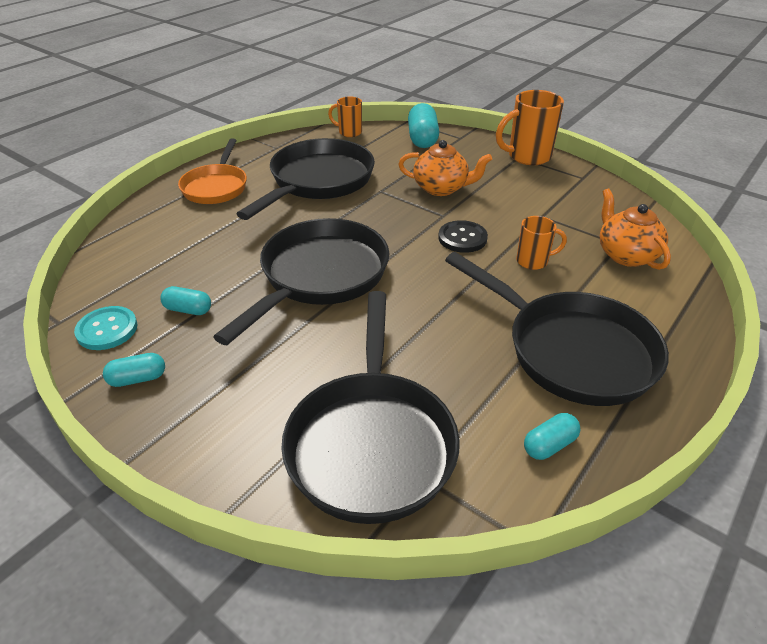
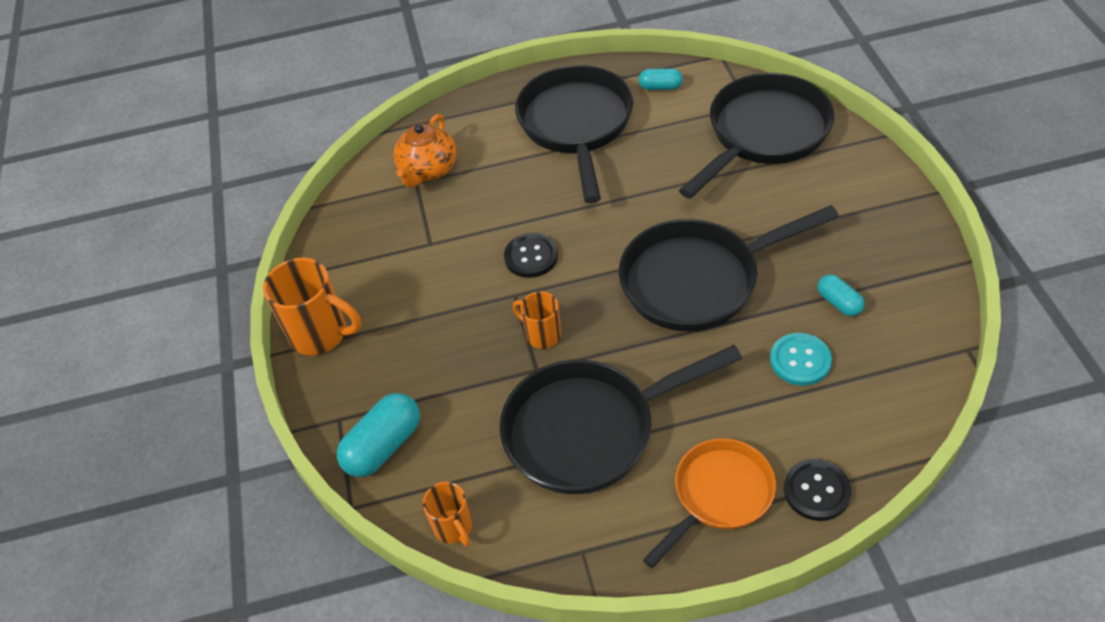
camera: 135 degrees left, 10 degrees up
(107, 329) = (921, 316): turquoise button -> turquoise button (800, 360)
(138, 379) = (906, 252): turquoise capsule -> none
(155, 208) = (816, 491): none -> black button
(441, 188) = (471, 335): orange teapot -> none
(533, 261) = (505, 202): orange mug -> orange mug (542, 335)

